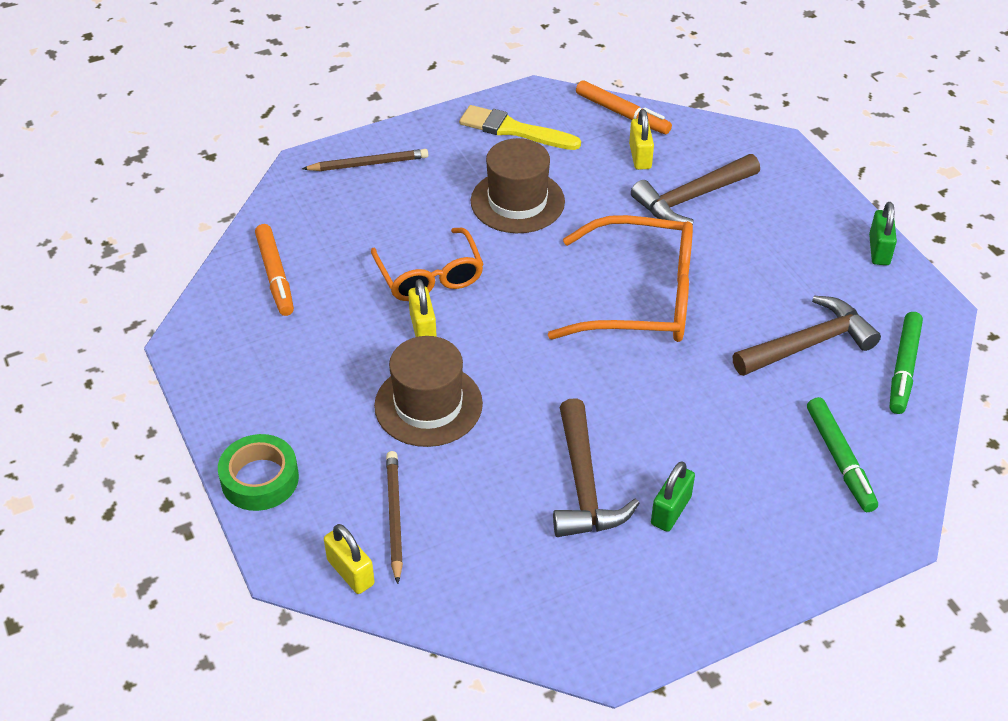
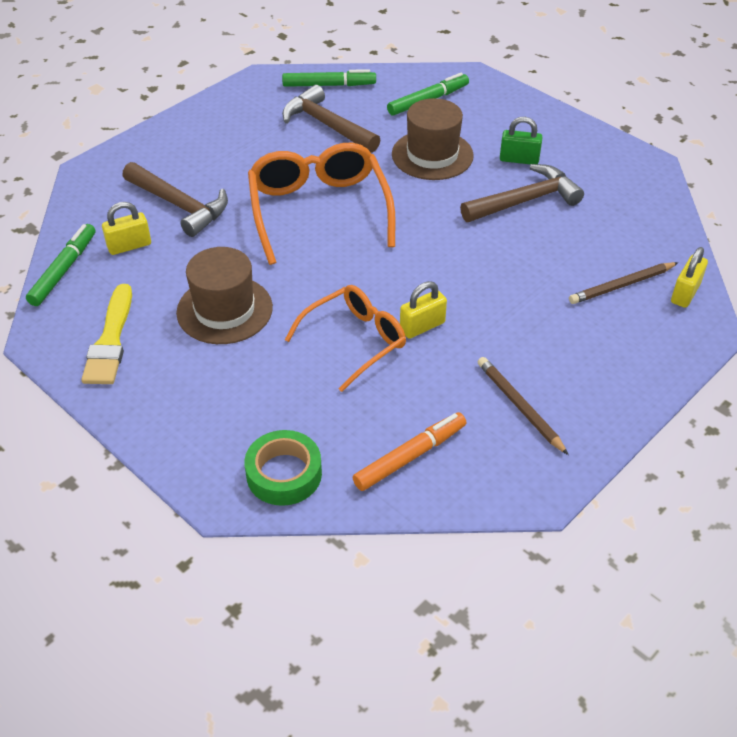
camera: 110 degrees left, 0 degrees up
(260, 479) = (647, 374): green tape -> green tape (284, 474)
(368, 164) = (204, 440): brown pencil -> brown pencil (519, 406)
(428, 405) = (504, 298): brown hat -> brown hat (432, 155)
(622, 114) = (64, 270): orange marker -> green marker
(879, 250) = (208, 107): green padlock -> none

